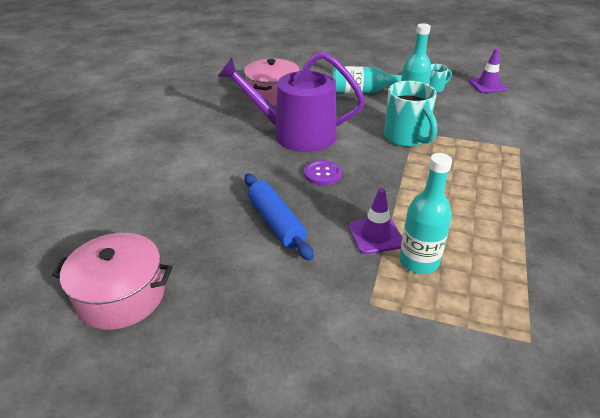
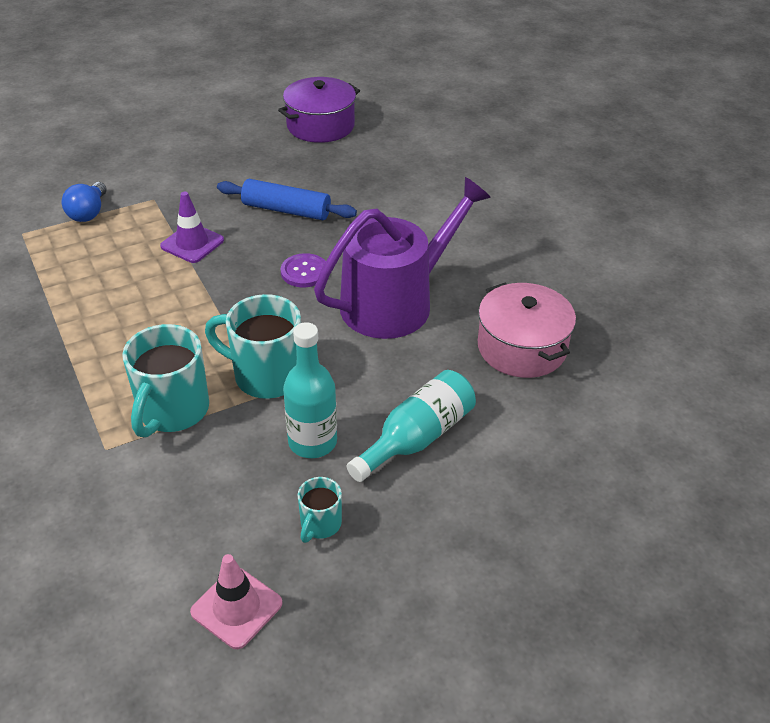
camera: 135 degrees right, 5 degrees up
(121, 296) = (320, 125): pink pot -> purple pot
(419, 261) = (138, 242): turquoise bottle -> none
(446, 326) = (88, 213): none -> blue light bulb
(471, 146) = (172, 411): none -> turquoise mug
(487, 85) = (236, 607): purple traffic cone -> pink traffic cone

